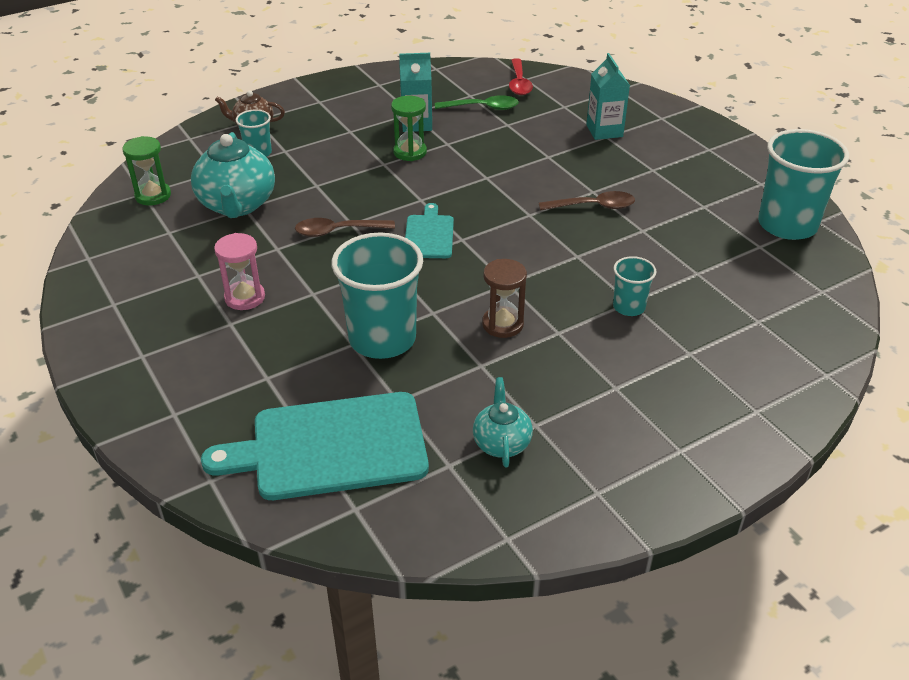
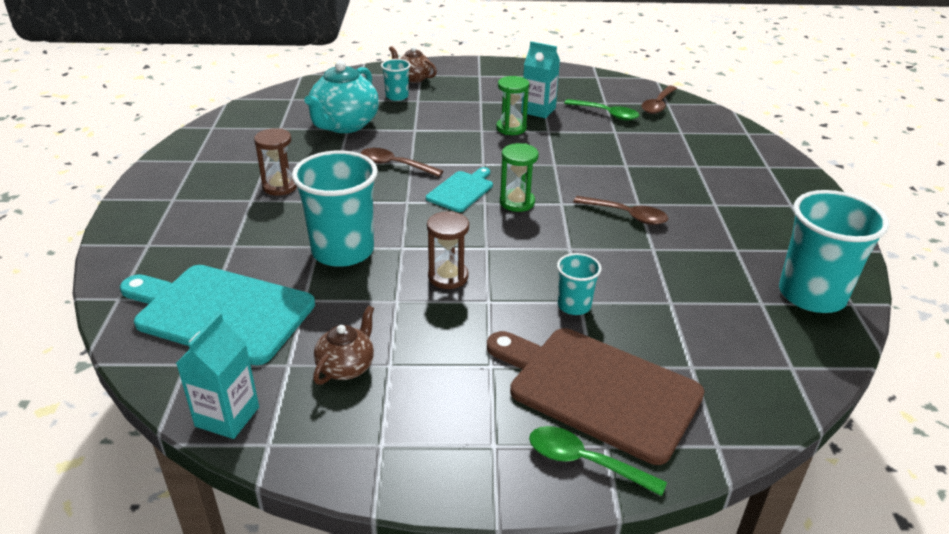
camera: 30 degrees right, 5 degrees down
(153, 195) = (296, 102): green hourglass -> green hourglass (517, 202)
(245, 297) = (280, 186): pink hourglass -> brown hourglass
(501, 443) = (346, 367): turquoise teapot -> brown teapot
(519, 83) = (658, 105): red spoon -> brown spoon
(604, 131) = (699, 161): turquoise carton -> turquoise carton (227, 416)
(711, 370) = (598, 389): none -> brown cutting board
(753, 430) = (584, 462): none -> green spoon

